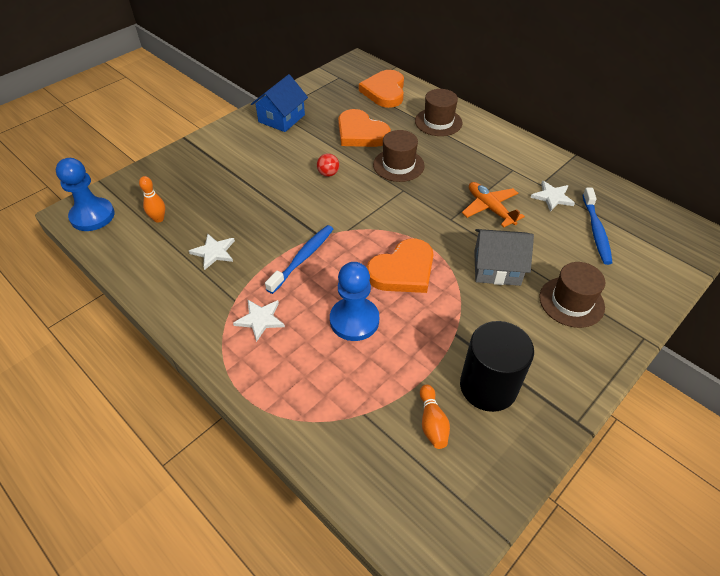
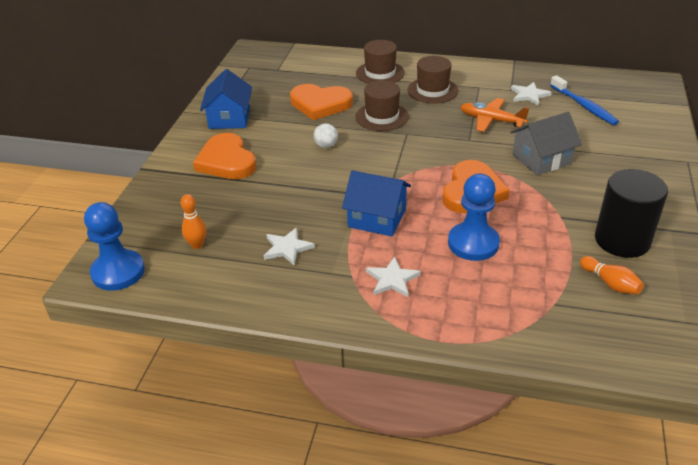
camera: 30 degrees left, 10 degrees down
(302, 258) = (377, 218): blue toothbrush -> blue house
(328, 174) = (326, 145): red ball -> white ball
(384, 91) = (306, 65): orange heart -> orange heart (226, 161)
(571, 302) = (618, 159): brown hat -> brown hat (432, 90)

